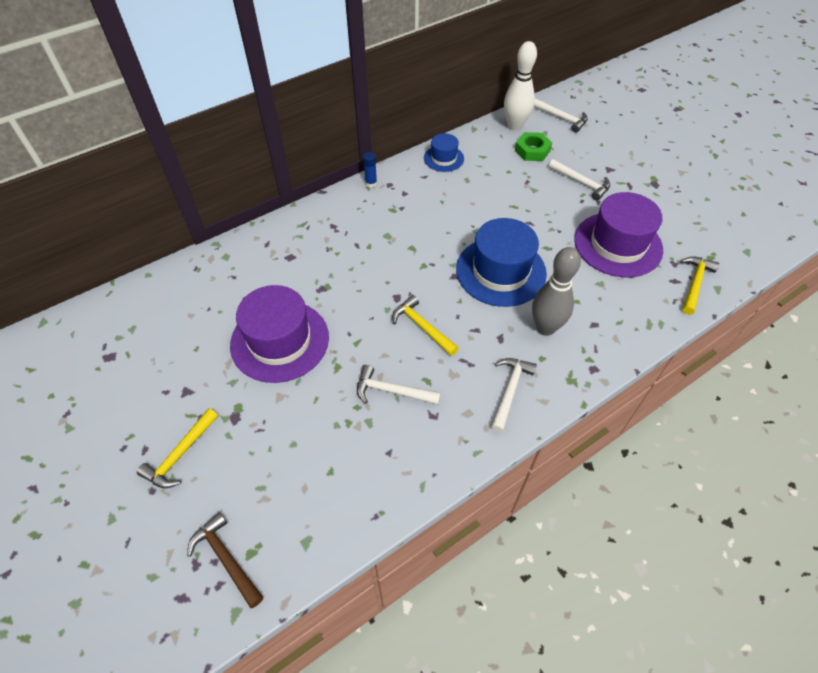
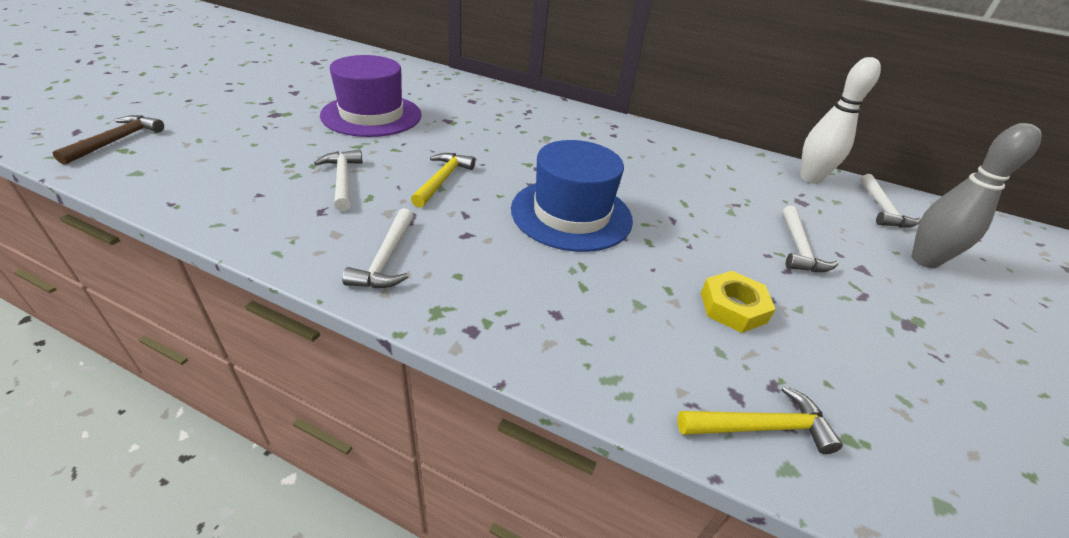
camera: 55 degrees right, 15 degrees down
(180, 454) = (227, 102): yellow hammer -> none
(371, 183) = (603, 117): blue glue stick -> none
(443, 158) = (691, 145): blue hat -> none
(509, 390) = (386, 259): white hammer -> white hammer turned 105 degrees clockwise
(532, 150) = (792, 198): green nut -> none
(545, 328) = (512, 268): grey bowling pin -> grey bowling pin (924, 260)
(618, 244) = (733, 307): purple hat -> yellow nut

